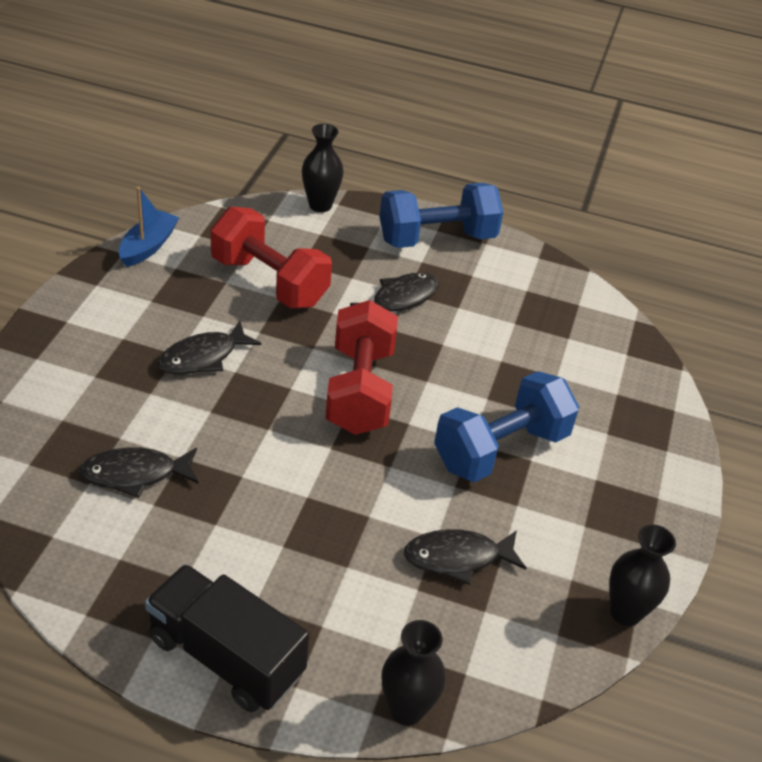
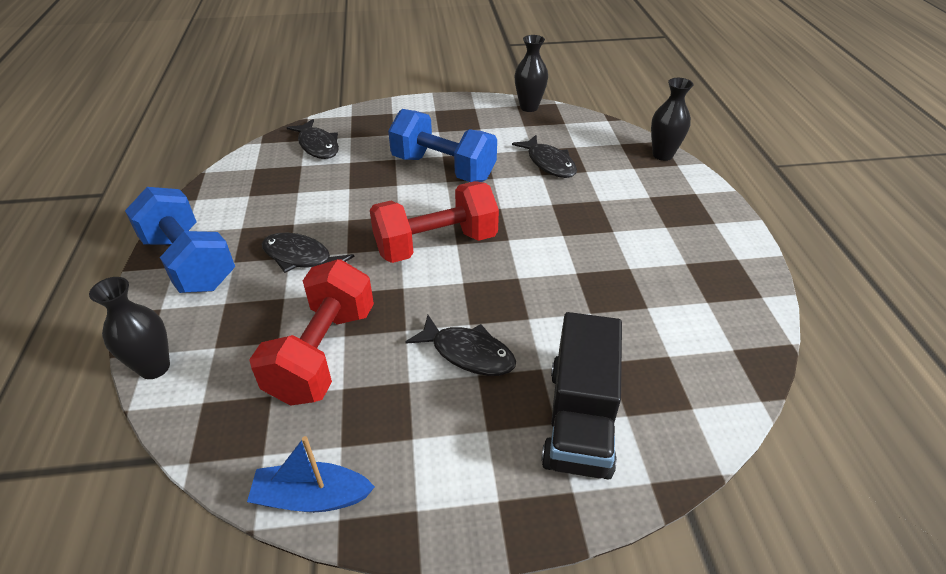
camera: 110 degrees left, 0 degrees up
(135, 474) = (633, 331): black fish -> black fish (317, 145)
(226, 656) = (711, 224): black truck -> black truck (579, 419)

